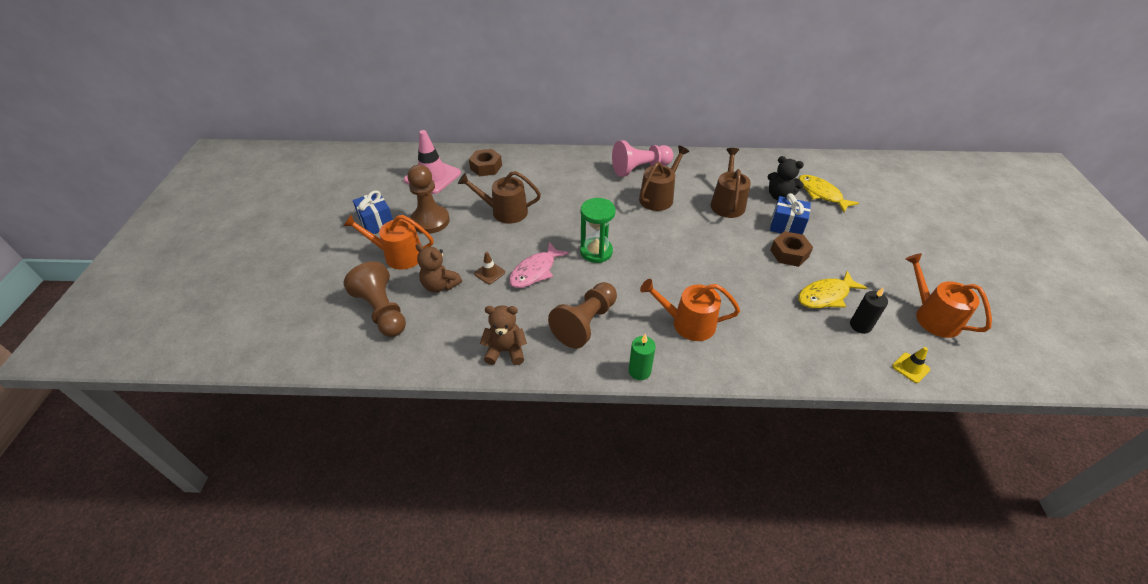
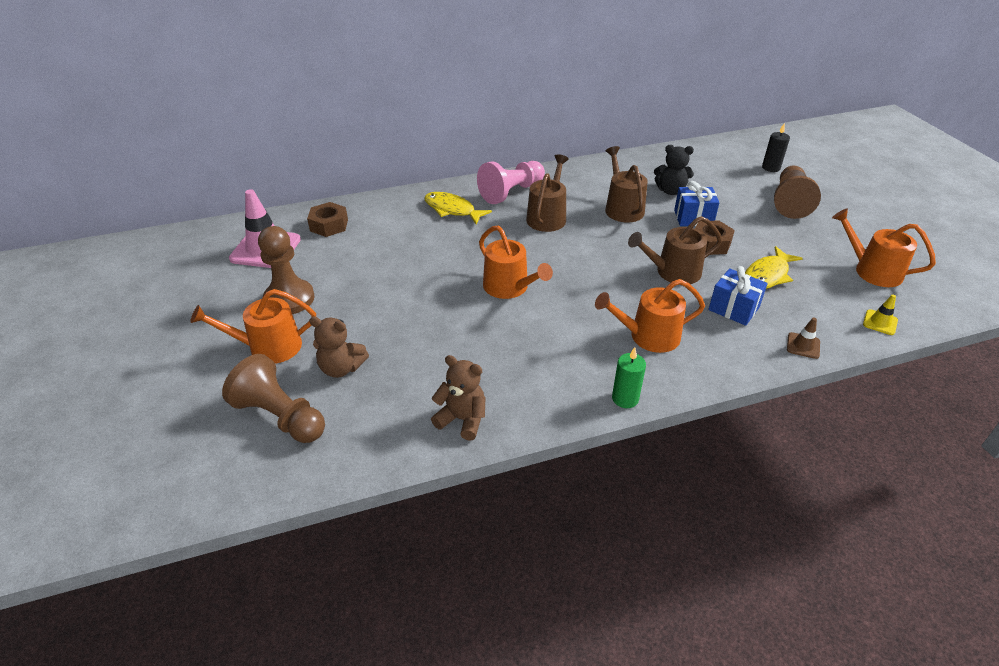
camera: 20 degrees left, 5 degrees down
(377, 222) = (218, 316): blue gift -> blue gift (733, 309)
(489, 273) = (396, 339): brown traffic cone -> brown traffic cone (803, 346)
(505, 212) = (379, 269): brown watering can -> brown watering can (673, 272)
(505, 351) = (462, 419): brown teddy bear -> brown teddy bear turned 45 degrees clockwise
(535, 271) = (450, 324): pink fish -> none
(585, 323) = (538, 365): brown pawn -> brown pawn (790, 202)
(596, 252) = (509, 287): green hourglass -> orange watering can
(821, 194) = (709, 181): yellow fish -> yellow fish (452, 210)
(860, 325) = (814, 295): black candle -> black candle (771, 168)

